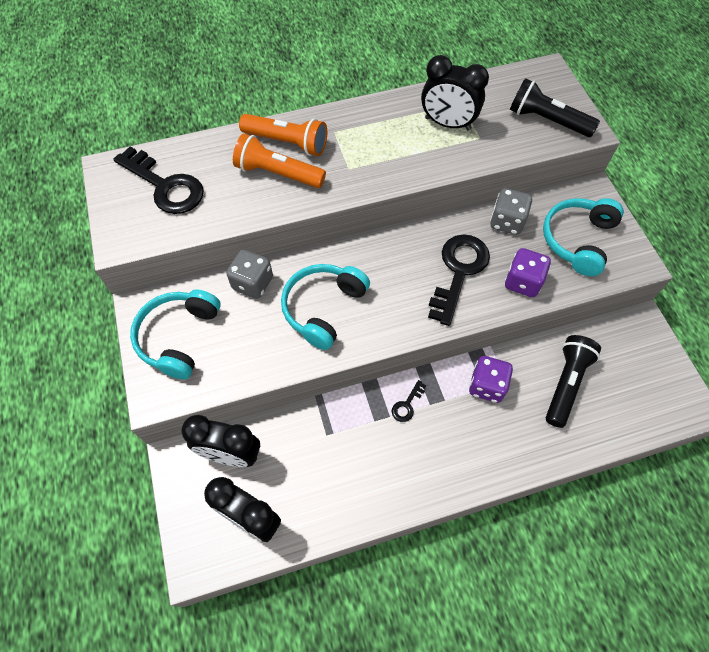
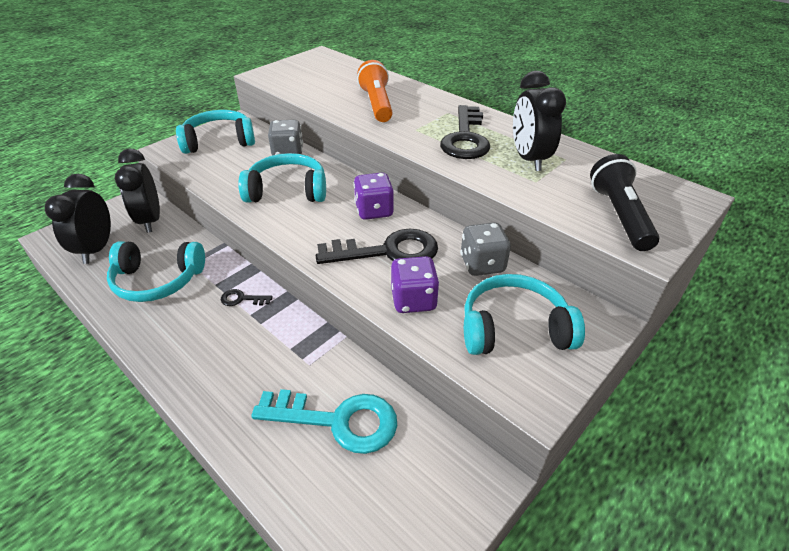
camera: 60 degrees right, 20 degrees down
(165, 186) = (322, 73): black key -> black key (465, 138)
(287, 143) = (412, 98): orange flashlight -> none
(340, 468) = (158, 280): none -> turquoise headphones
(486, 386) = (294, 349): purple dice -> purple dice (374, 211)
(566, 383) = (337, 421): black flashlight -> turquoise key

